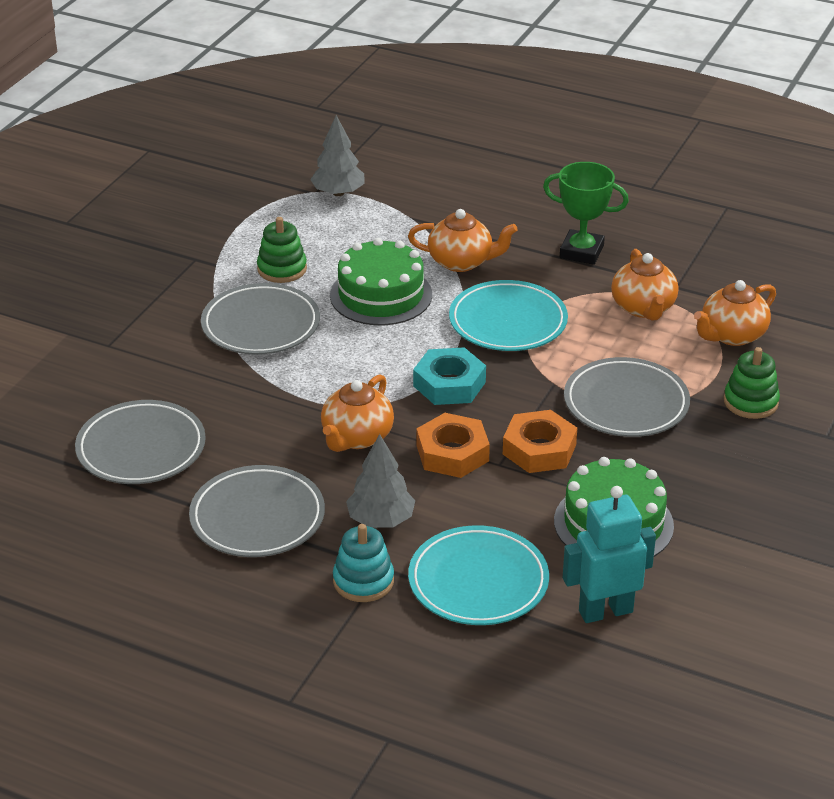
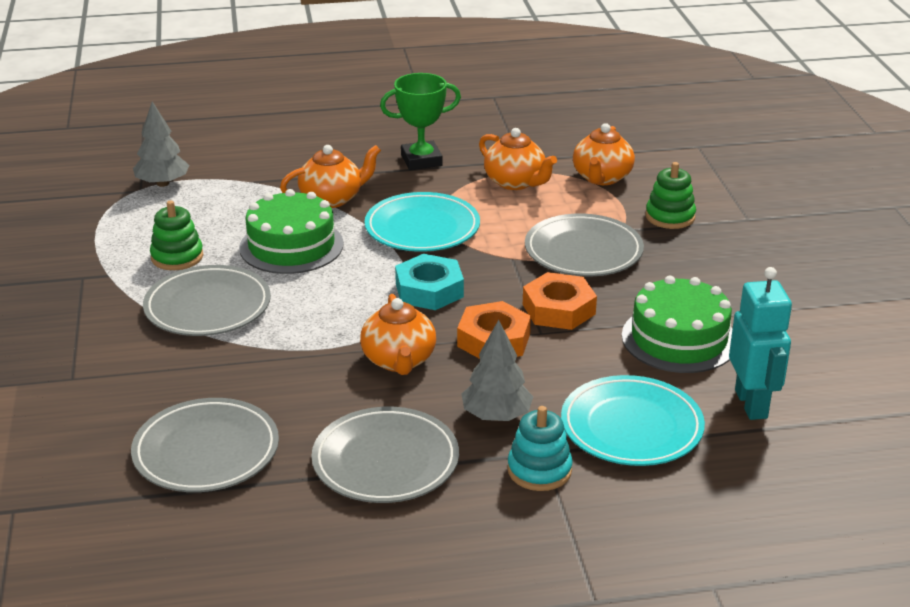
camera: 35 degrees left, 5 degrees down
(605, 611) = (751, 404): turquoise robot -> turquoise robot turned 135 degrees clockwise

